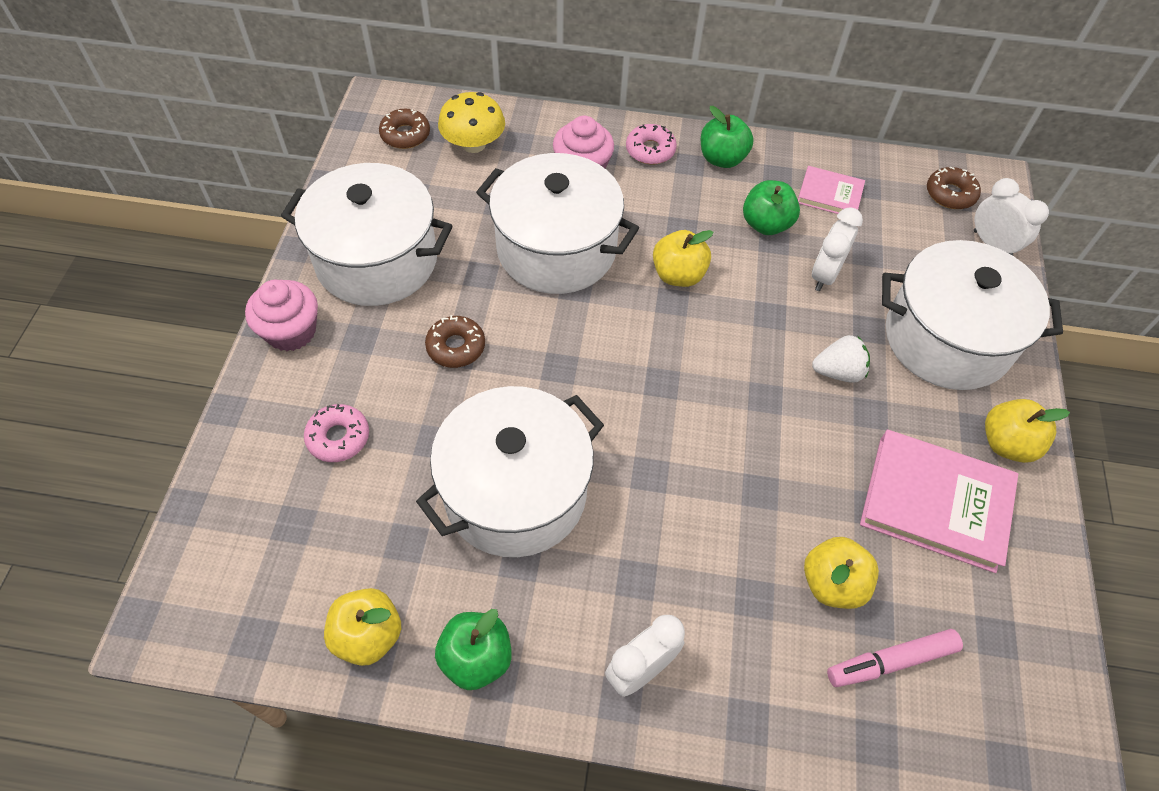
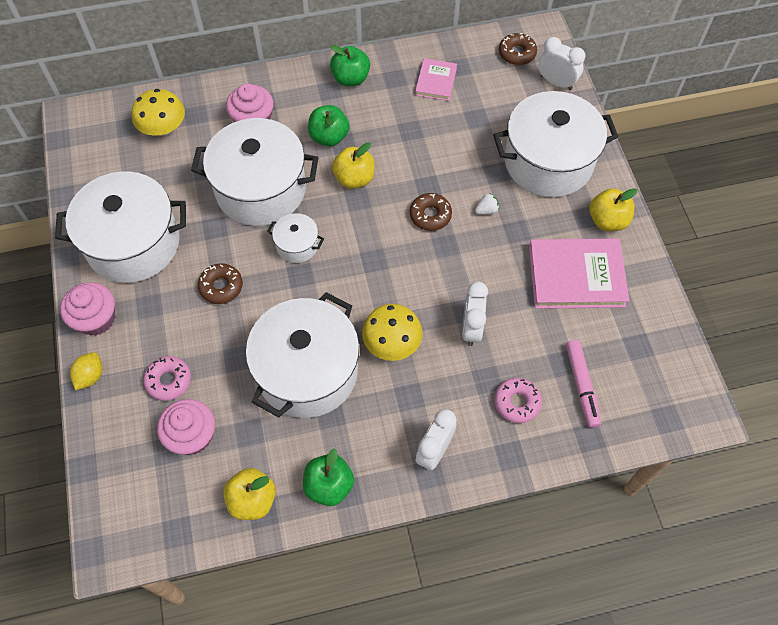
camera: 20 degrees left, 5 degrees up
(250, 396) = (90, 376): none -> yellow lemon
(333, 518) = (192, 436): none -> pink cupcake
(405, 135) = (107, 137): brown donut -> brown donut (430, 215)
(572, 330) = (297, 245): none -> white pot
(642, 497) = (392, 343): none -> yellow mushroom
(650, 150) = (296, 89): pink donut -> pink donut (517, 402)
(766, 224) = (400, 119): green apple -> green apple (329, 137)
(825, 275) = (453, 143): white clock -> white clock (471, 328)
(829, 195) = (436, 81): pink book -> pink book turned 75 degrees counterclockwise
(832, 583) = (531, 352): yellow apple -> none
(838, 372) = (486, 210): white strawberry -> white strawberry, size x0.64
(891, 661) = (581, 386): pink marker -> pink marker turned 60 degrees counterclockwise

